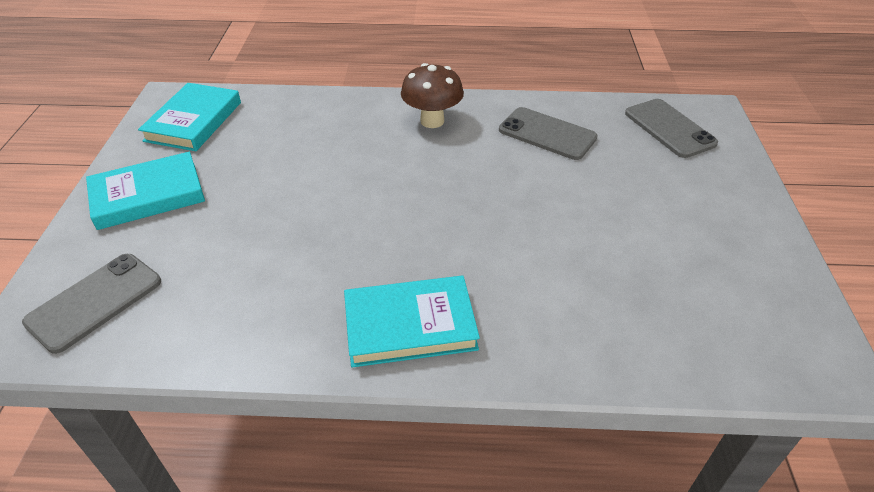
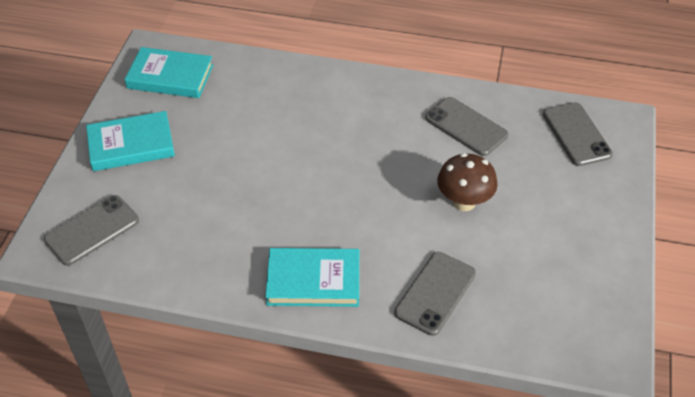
camera: 10 degrees right, 5 degrees up
(194, 121) = (170, 77): turquoise book -> turquoise book turned 75 degrees clockwise
(432, 121) = (370, 101): brown mushroom -> brown mushroom (464, 202)
(574, 318) = (435, 293): none -> grey phone

